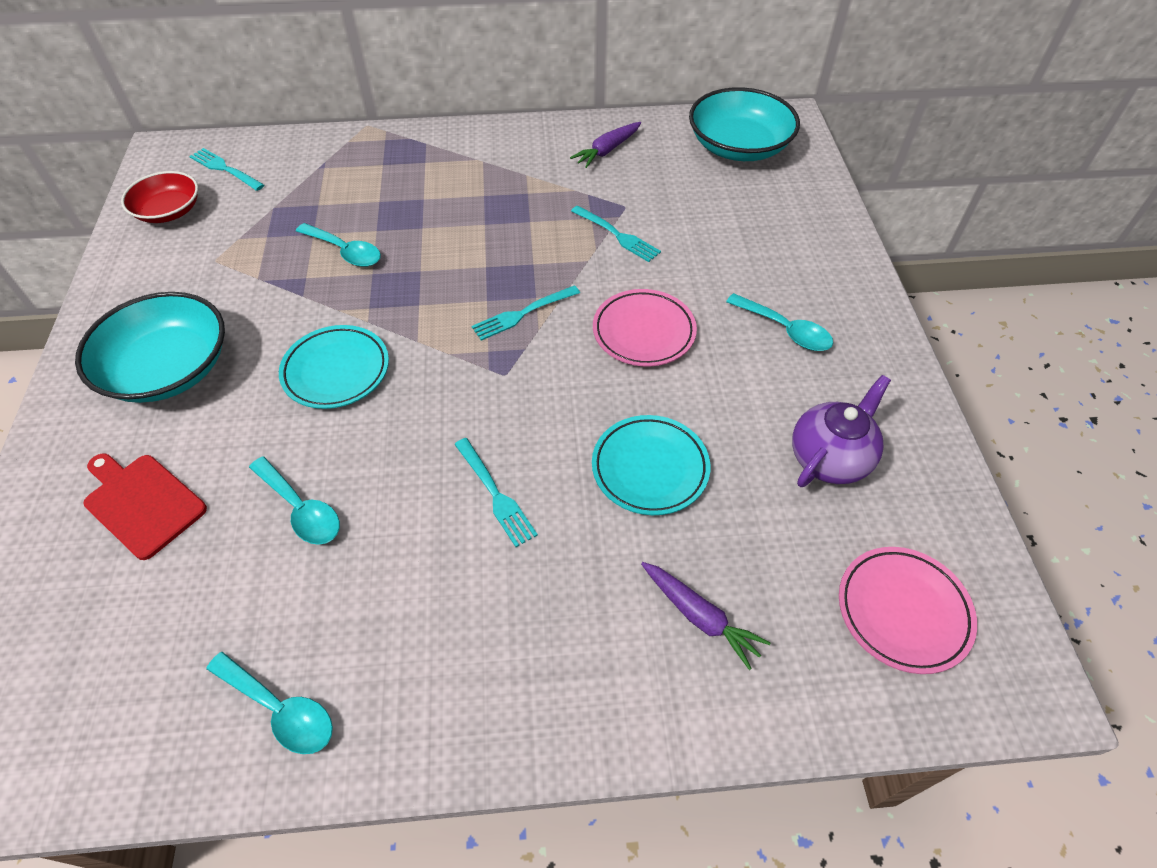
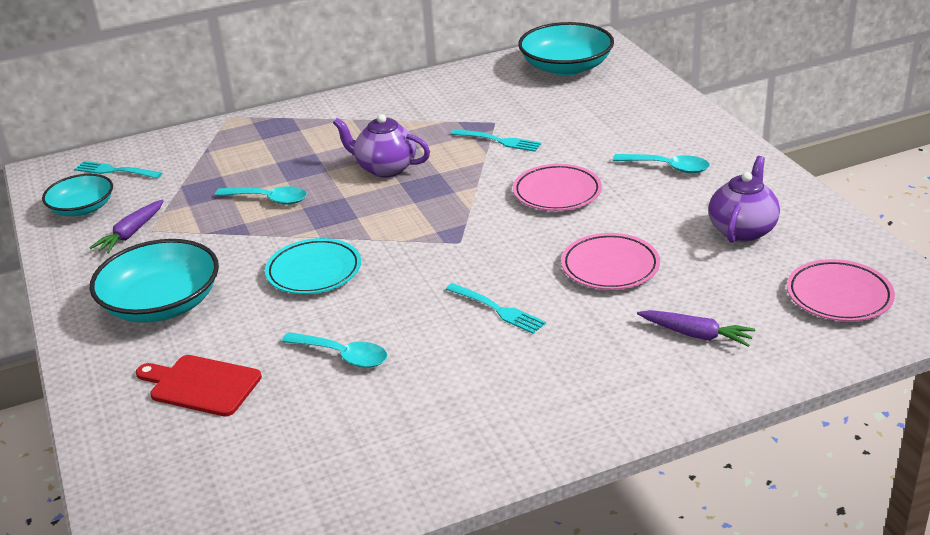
camera: 15 degrees left, 20 degrees down
(169, 211) = (82, 208): red bowl -> turquoise bowl
(280, 709) = (406, 463): turquoise spoon -> none
(481, 241) = (385, 168): none -> purple teapot
(523, 313) = (450, 204): turquoise fork -> none
(607, 150) = (456, 91): purple carrot -> purple carrot (131, 233)
(650, 468) = (610, 267): turquoise plate -> pink plate

